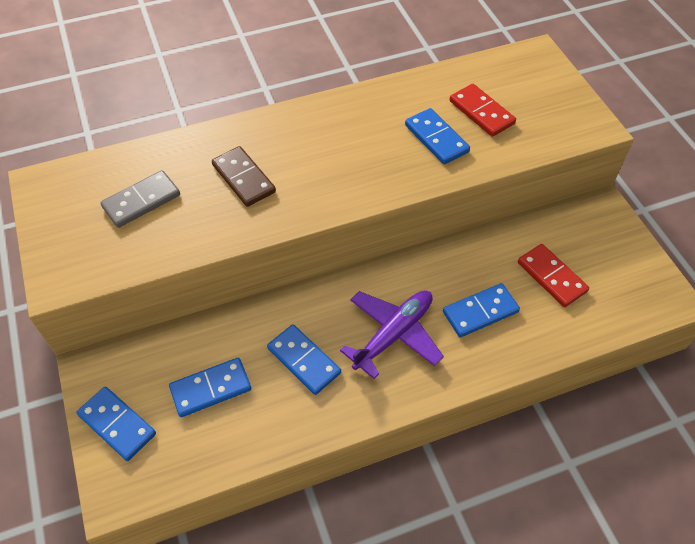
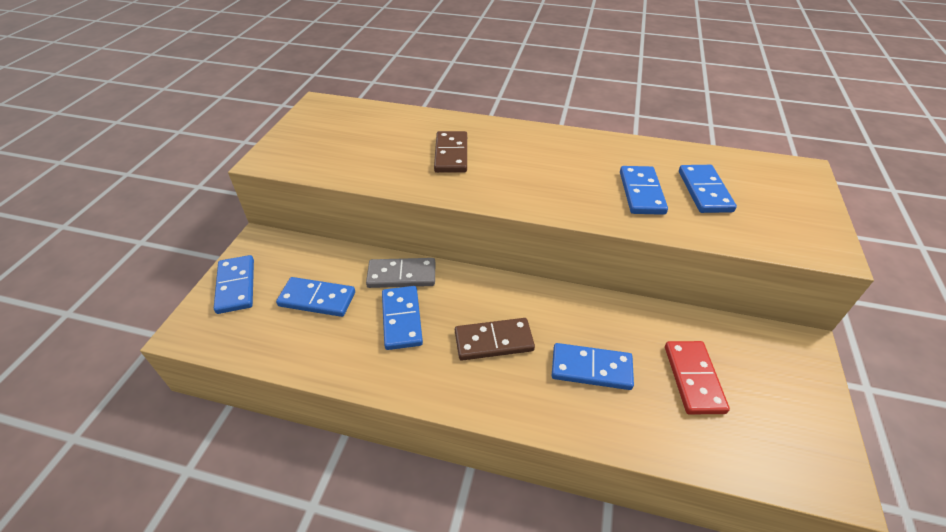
camera: 35 degrees right, 10 degrees down
(141, 201) = (367, 138): grey domino -> grey domino (401, 275)
(394, 334) = (493, 341): purple plane -> brown domino
(481, 112) = (704, 191): red domino -> blue domino

